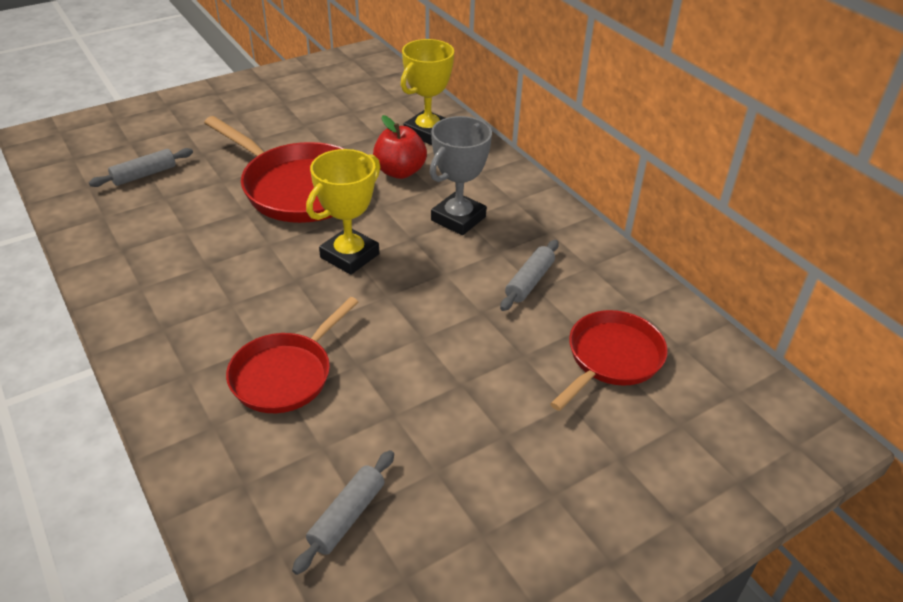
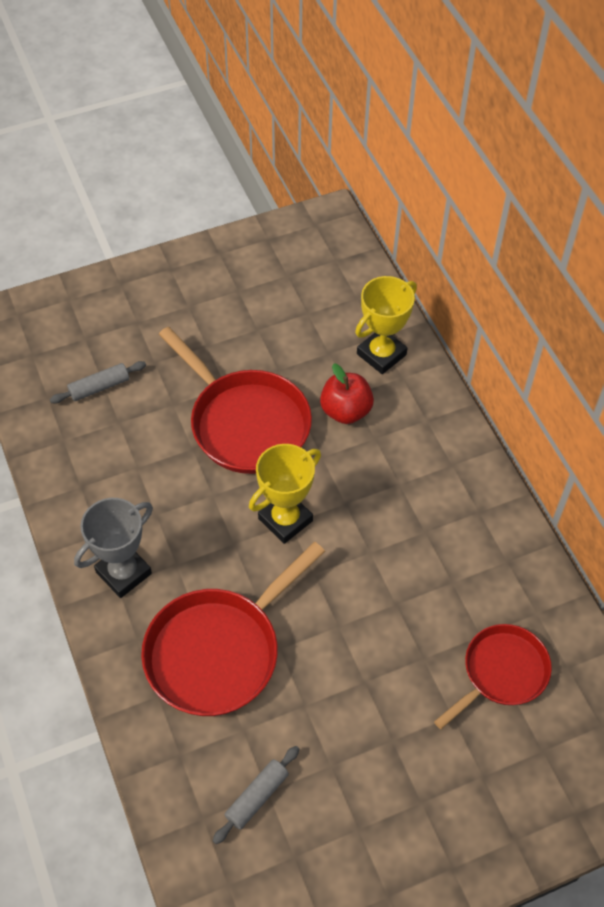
camera: 10 degrees right, 15 degrees up
(286, 374) = (219, 651): red pan -> red pan, size x1.58
(458, 218) = (393, 483): grey trophy -> grey trophy (123, 573)
(529, 281) = (446, 573): grey rolling pin -> none

